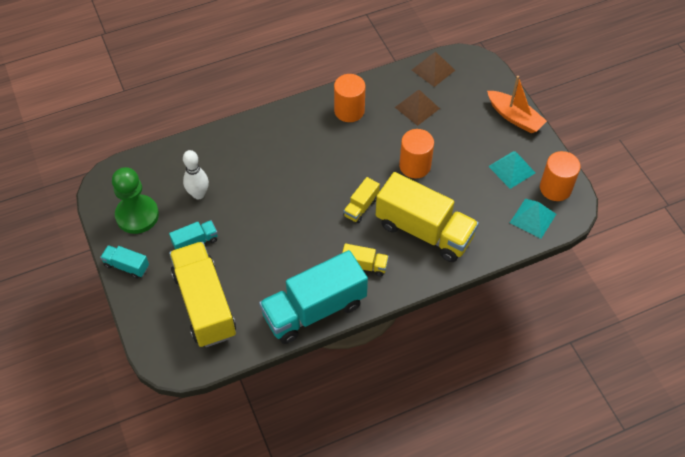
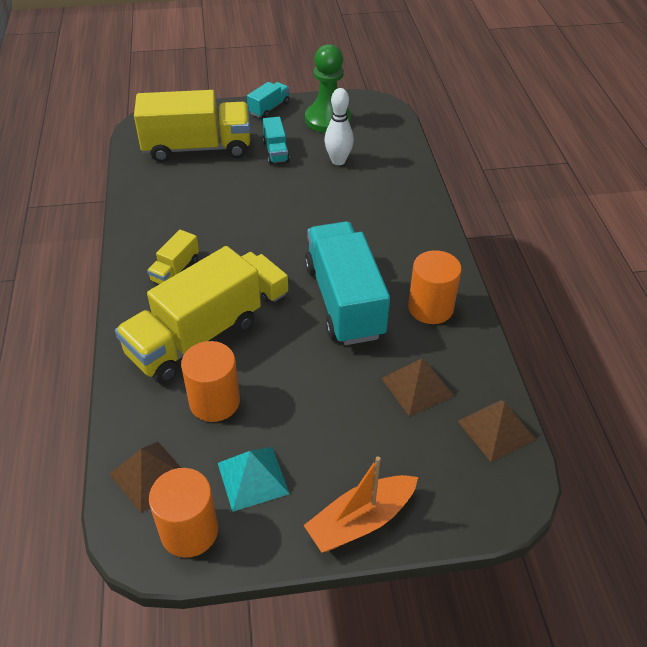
camera: 105 degrees right, 10 degrees down
(314, 309) = (143, 219): turquoise truck -> turquoise truck (344, 301)
(415, 166) = (307, 356): orange cylinder -> orange cylinder (214, 401)
(533, 218) = (149, 476): turquoise pyramid -> brown pyramid

